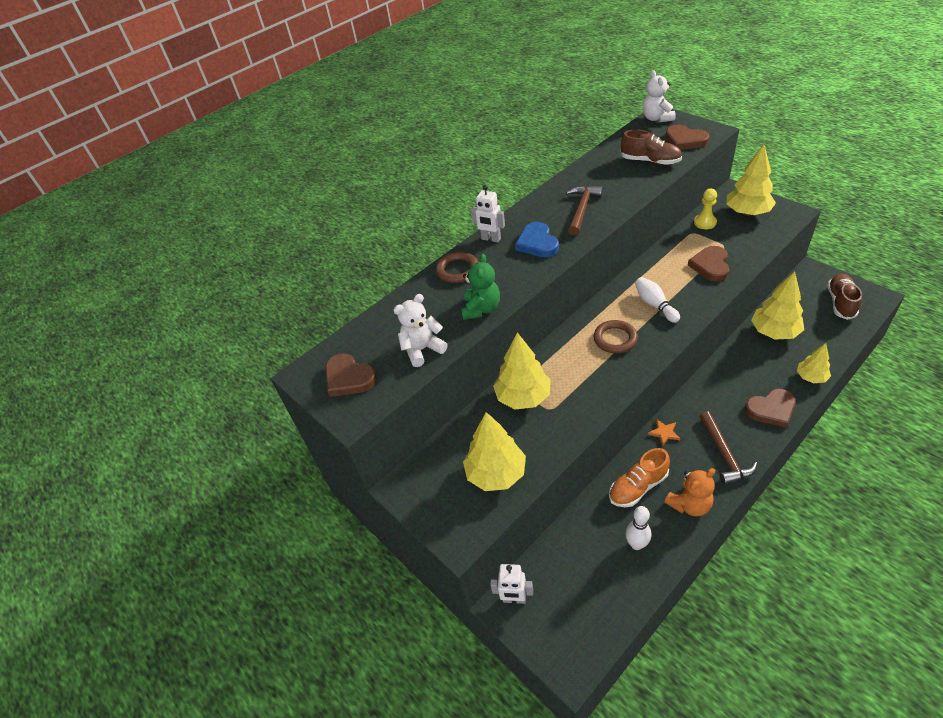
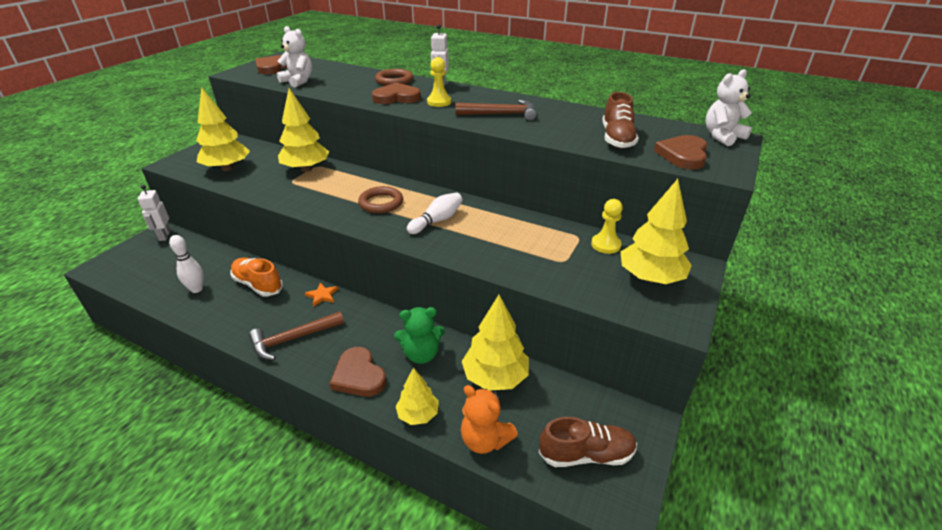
camera: 65 degrees right, 10 degrees down
(481, 309) = (344, 93): green teddy bear -> green teddy bear (421, 354)
(537, 243) = (439, 102): blue heart -> yellow pawn
(689, 504) = (233, 318): orange teddy bear -> orange teddy bear (485, 439)
(710, 265) = (518, 252): brown heart -> brown heart (396, 97)

